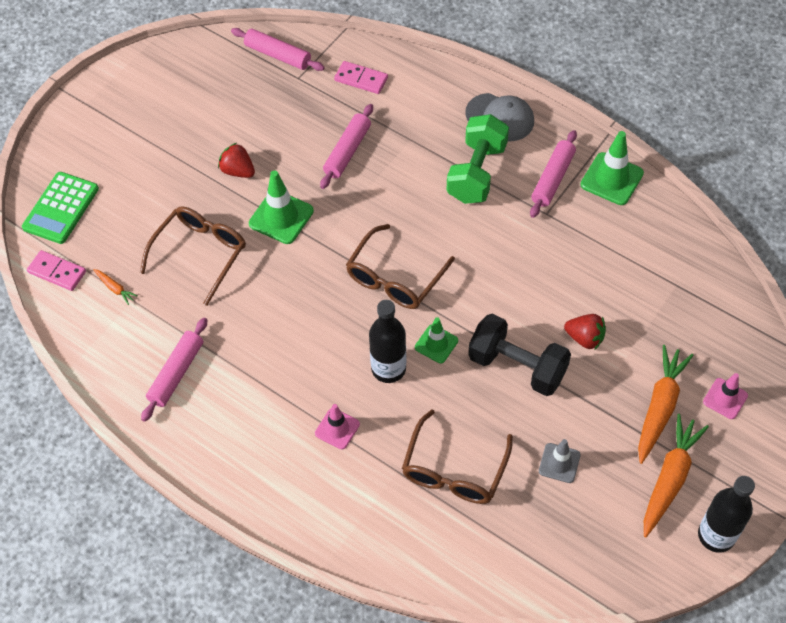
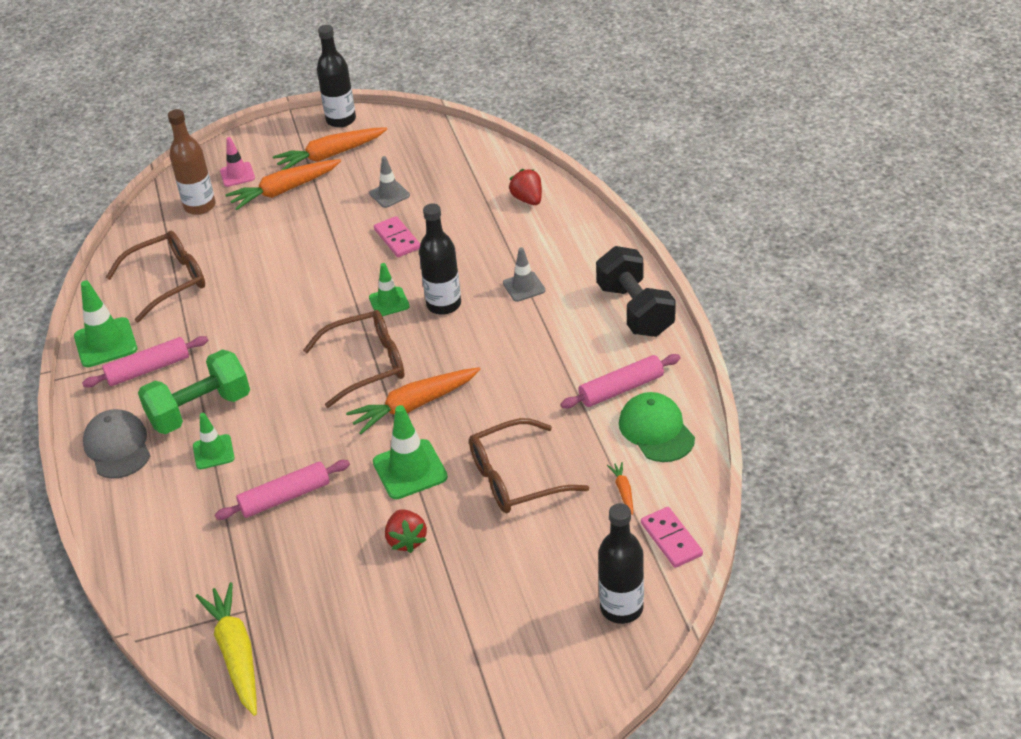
camera: 140 degrees left, 15 degrees down
(61, 208) = (621, 608): green calculator -> black bottle
(123, 352) = (656, 430): none -> green cap
(278, 55) = (236, 654): pink rolling pin -> yellow carrot
(325, 266) = (414, 405): none -> orange carrot
(337, 429) = (524, 287): pink traffic cone -> grey traffic cone
(361, 79) = (188, 567): pink domino -> pink domino (397, 239)
(430, 151) = (213, 452): none -> green traffic cone
(454, 470) = (465, 224): brown glasses -> brown glasses (168, 281)
(517, 366) = (348, 258): black dumbbell -> black dumbbell (635, 310)
(585, 338) = (278, 251): red strawberry -> red strawberry (528, 199)
(710, 342) = (200, 206): none -> brown bottle

